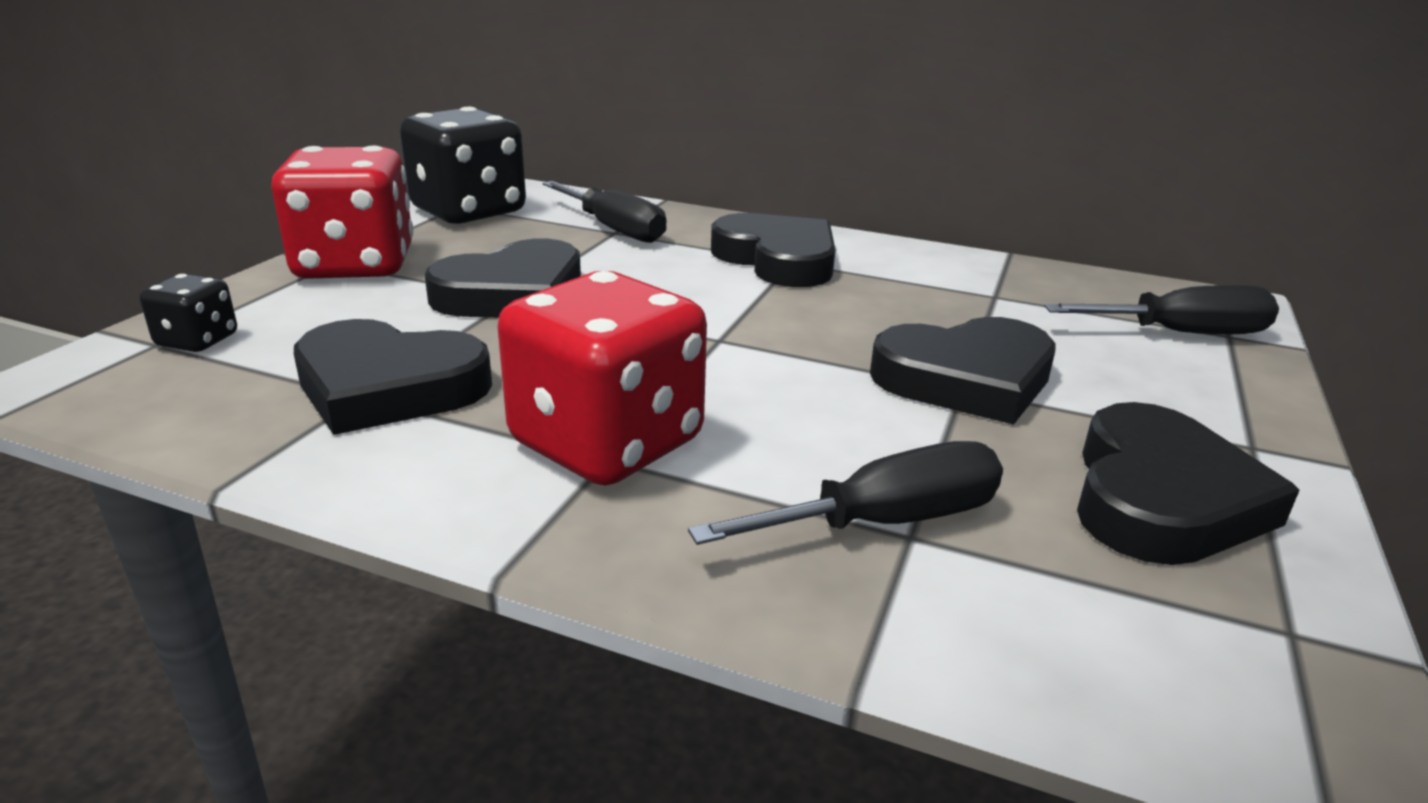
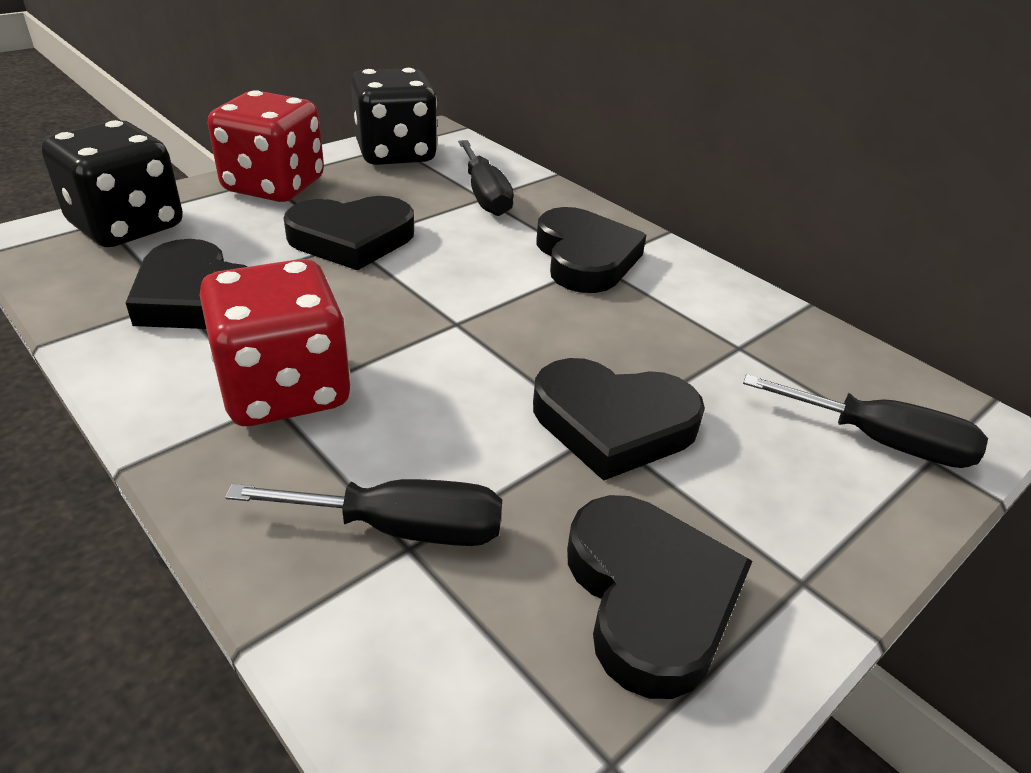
camera: 25 degrees right, 10 degrees up
(197, 340) = (127, 226): black dice -> black dice, size x2.13
(1161, 498) = (649, 597): black heart -> black heart turned 60 degrees counterclockwise

